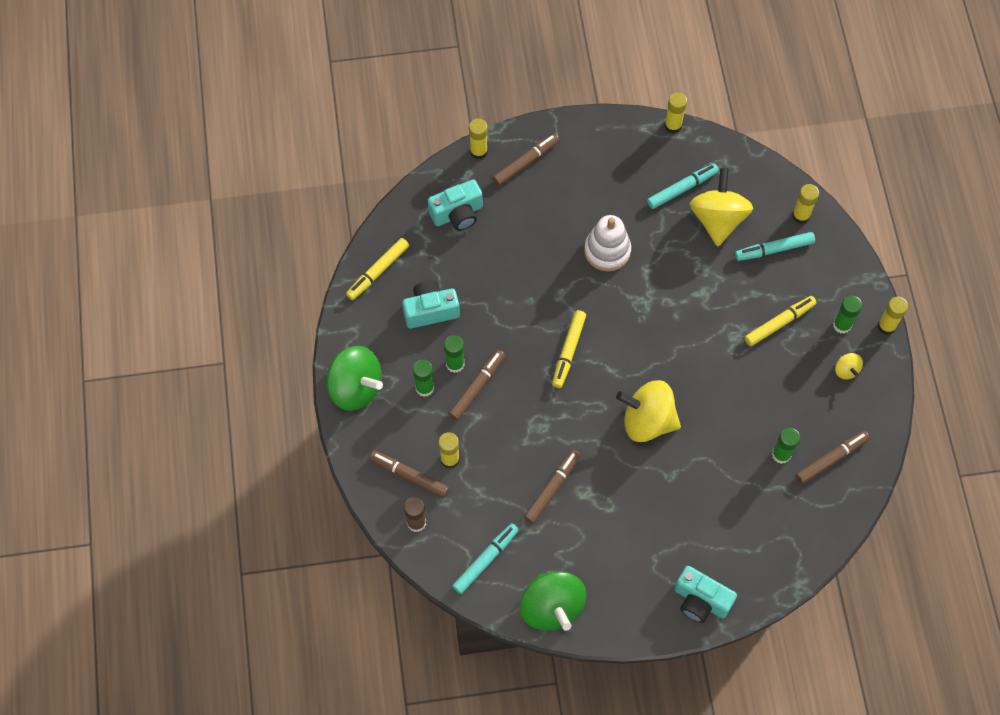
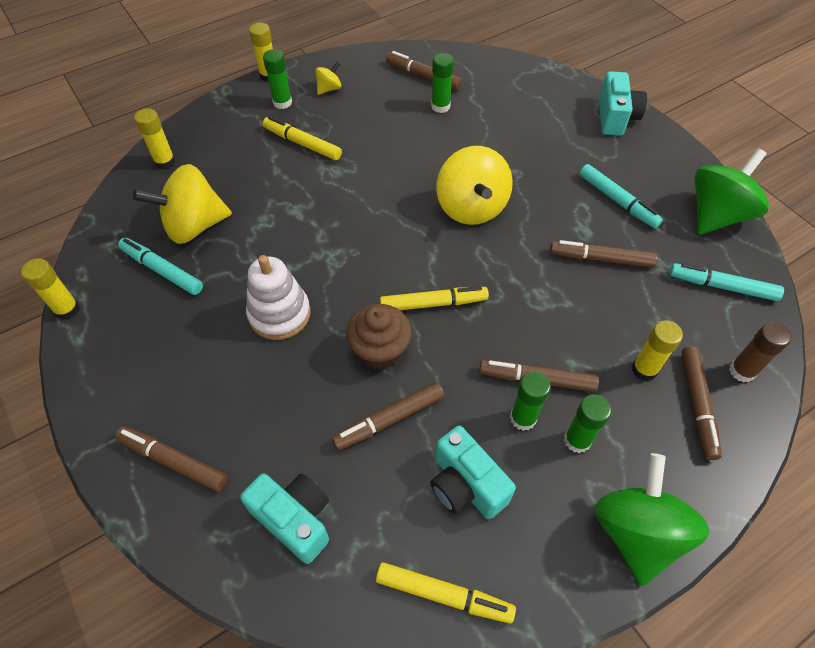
camera: 115 degrees left, 10 degrees down
(478, 151) = (172, 538): yellow glue stick -> none
(493, 286) = (389, 420): none -> brown marker
(547, 301) = (380, 350): none -> brown cupcake
(774, 249) = (216, 170): turquoise marker -> turquoise marker (617, 201)

